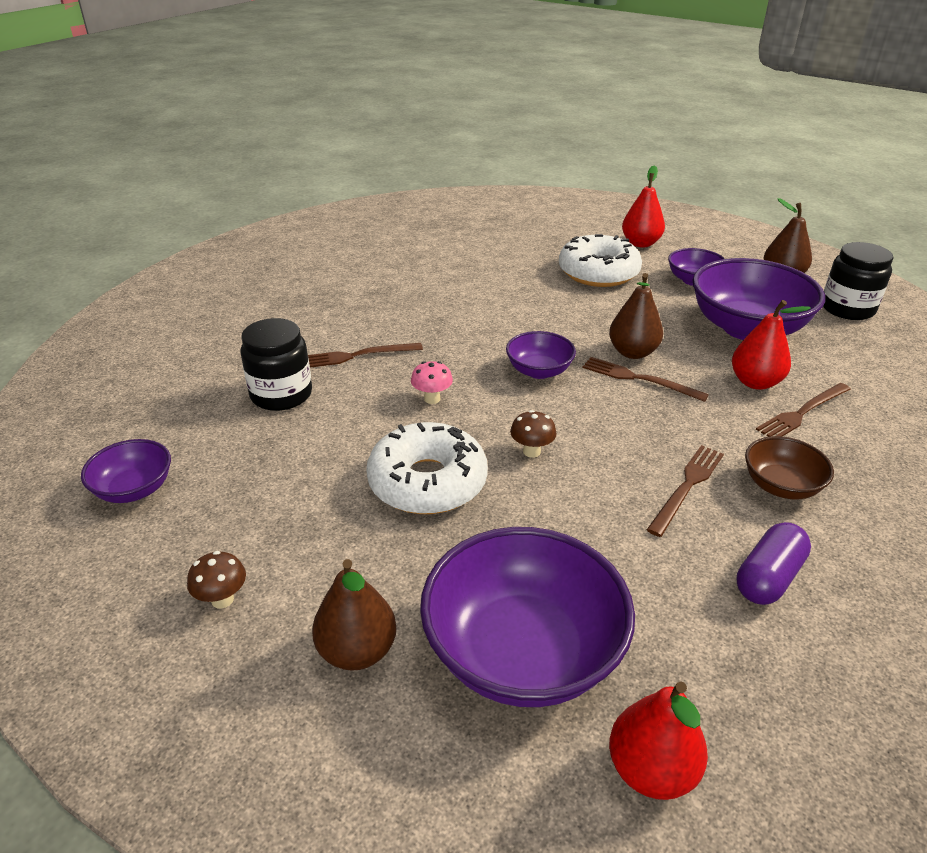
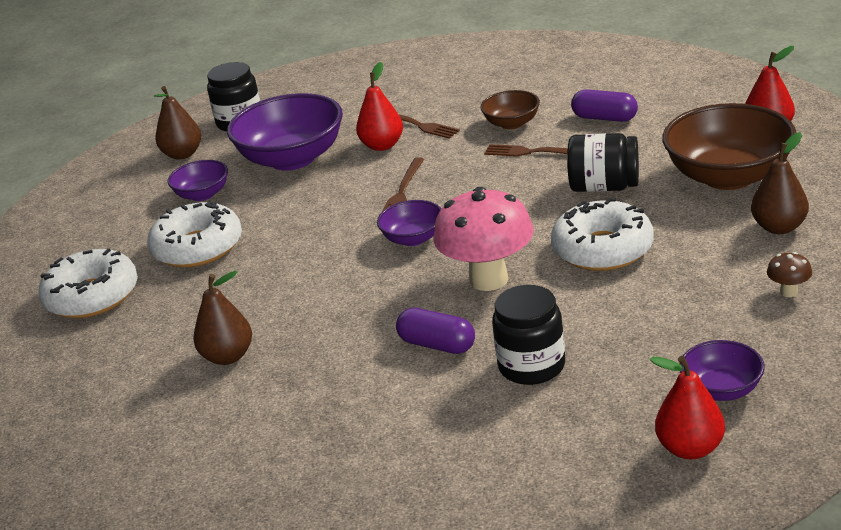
camera: 100 degrees left, 5 degrees down
(357, 356) = (437, 345): brown fork -> purple capsule
(432, 399) = (489, 279): pink mushroom -> pink mushroom, size x2.41
(523, 652) = (729, 176): purple bowl -> brown bowl
(531, 451) = (534, 216): brown mushroom -> none
(554, 233) = (92, 296): none -> white donut
(565, 521) = (604, 187): none -> black jar
(633, 352) = (359, 201): brown pear -> brown pear (228, 356)
(640, 243) = (115, 236): red pear -> red pear (690, 448)

